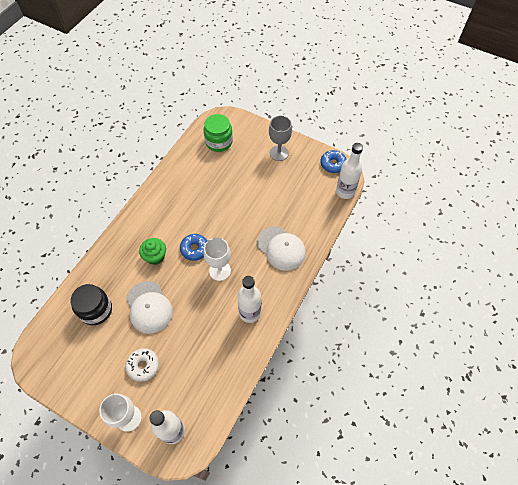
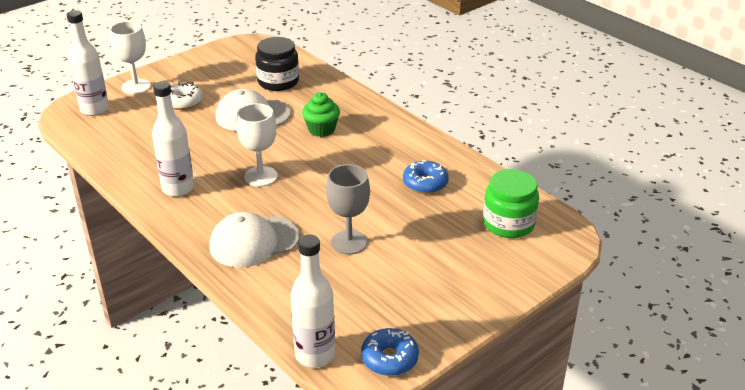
camera: 110 degrees right, 25 degrees down
(195, 249) = (310, 162): blue donut -> blue donut (425, 183)
(279, 153) = (451, 290): grey goblet -> grey goblet (349, 242)

